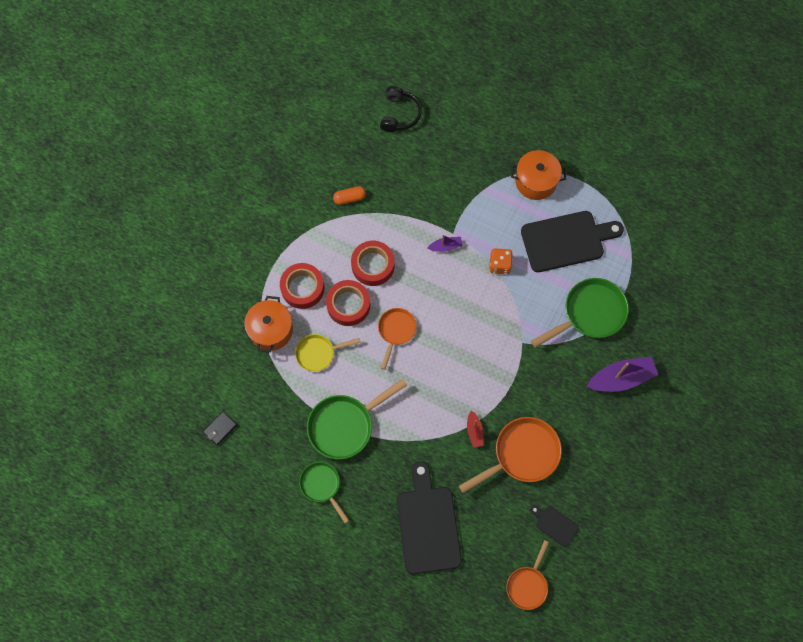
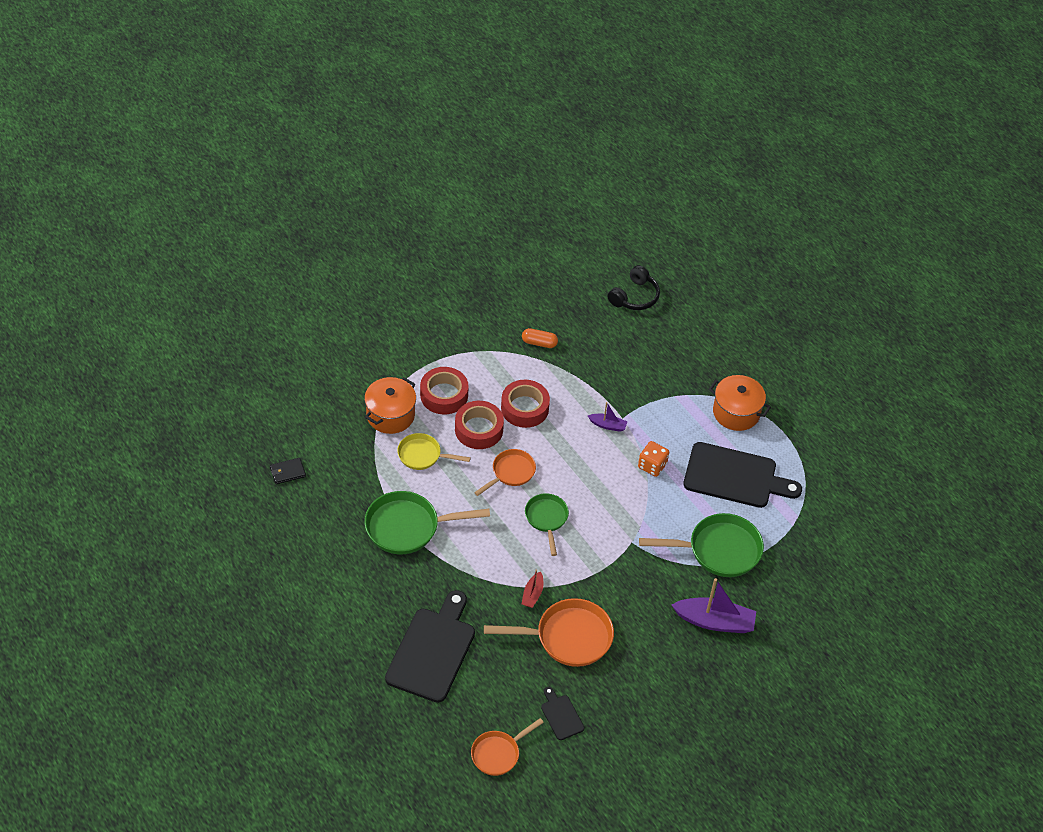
camera: 25 degrees right, 20 degrees down
(322, 485) = (351, 566): green pan -> green pan (546, 519)

